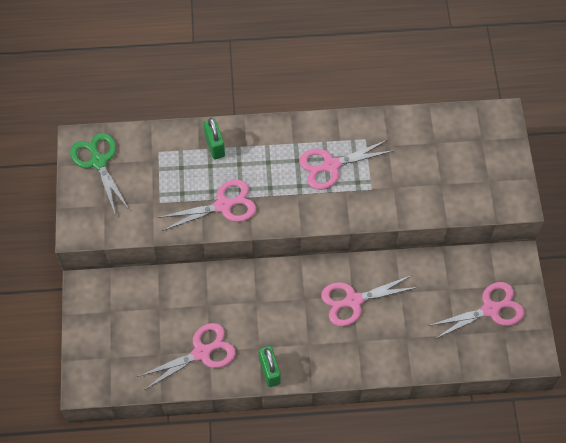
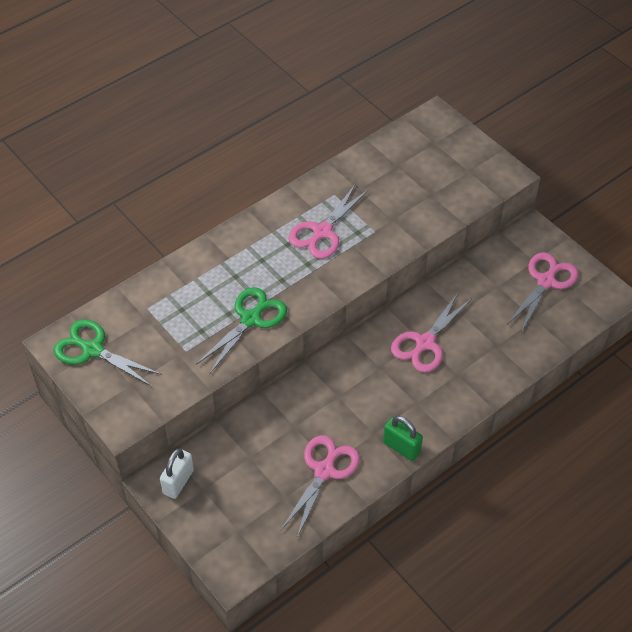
camera: 35 degrees left, 10 degrees down
(98, 295) = (178, 482): none -> white padlock
(214, 146) = (199, 274): green padlock -> none
(223, 205) = (251, 319): pink scissors -> green scissors

